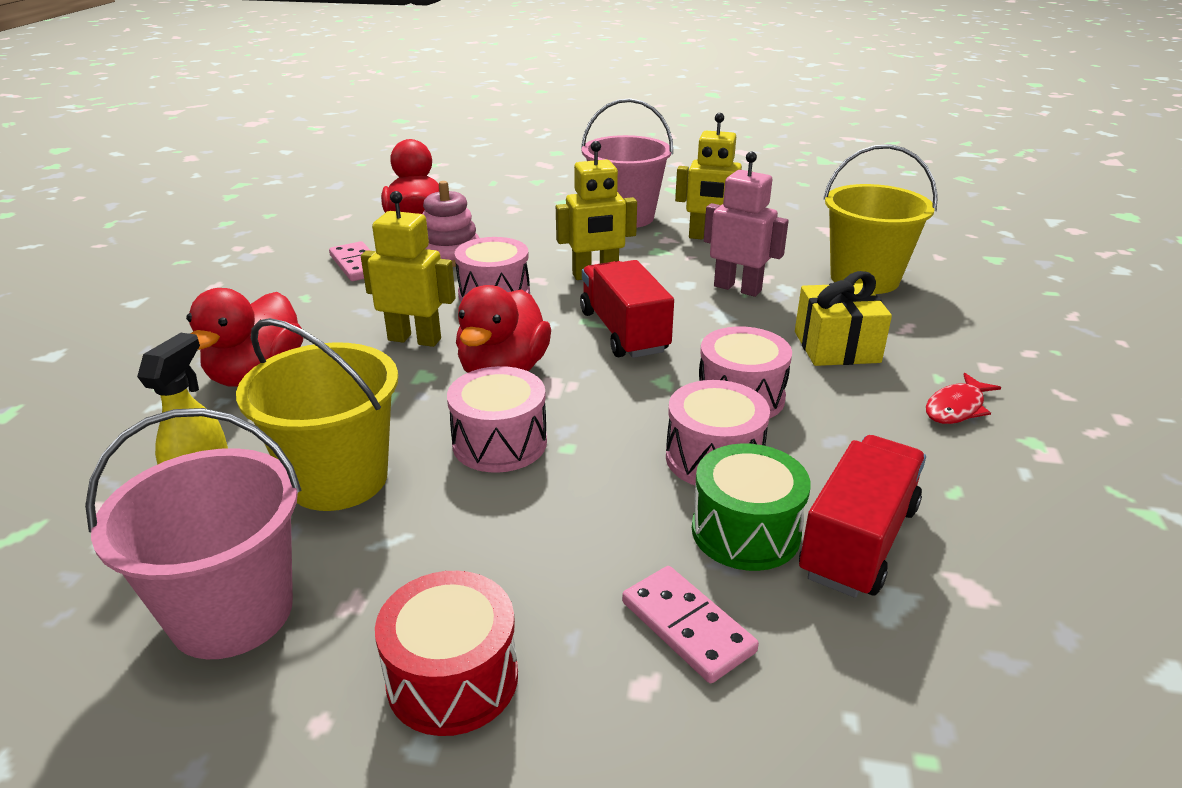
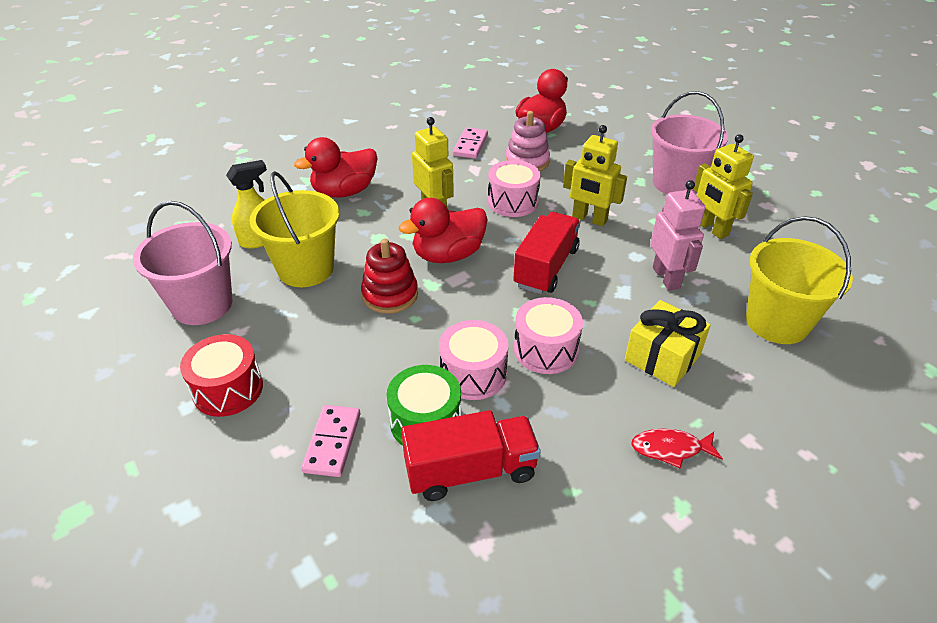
camera: 45 degrees right, 10 degrees up
(499, 443) = (390, 295): pink drum -> red stacking toy

